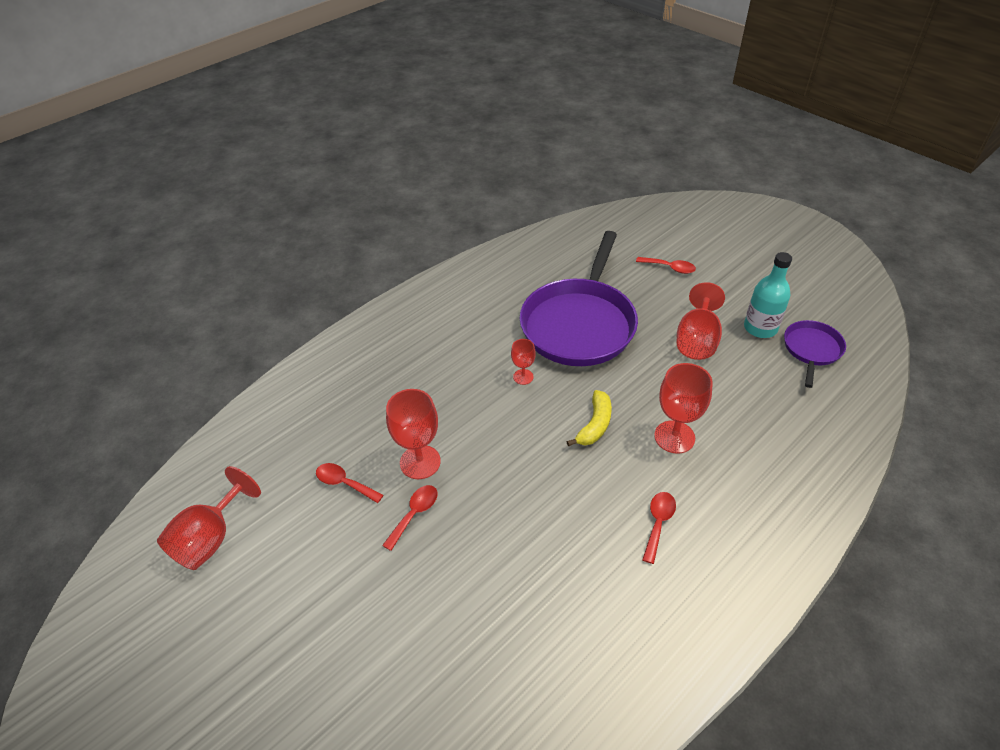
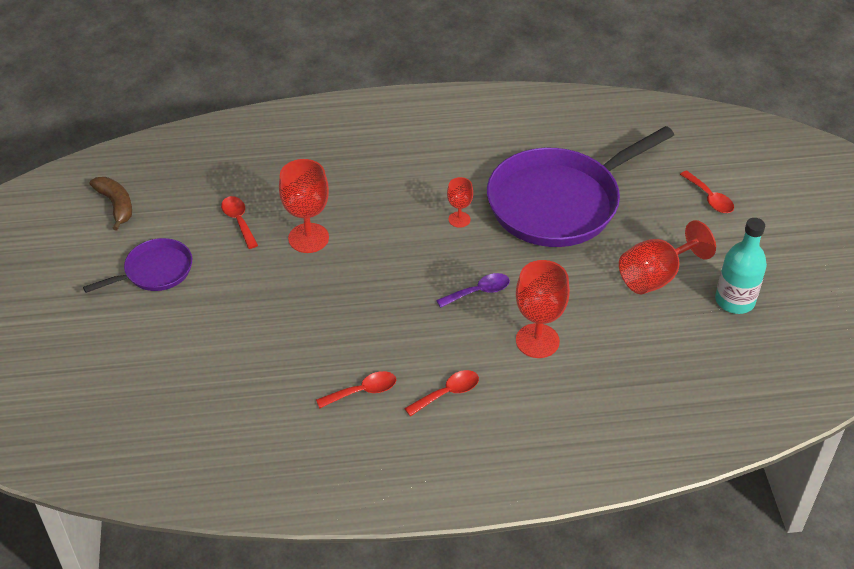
camera: 35 degrees right, 0 degrees up
(211, 538) = (116, 205): red goblet -> brown banana
(414, 514) = (268, 273): red spoon -> red spoon (363, 391)
(595, 425) = (478, 292): yellow banana -> purple spoon
(811, 349) = (763, 347): purple pan -> purple pan (155, 271)

